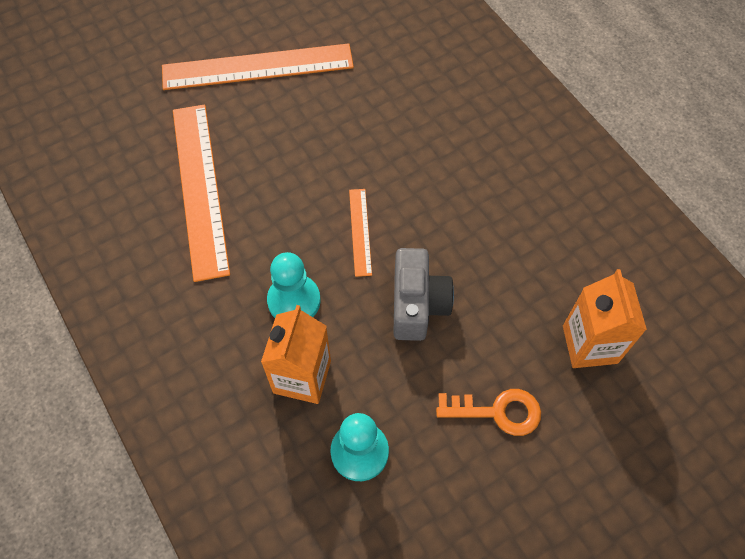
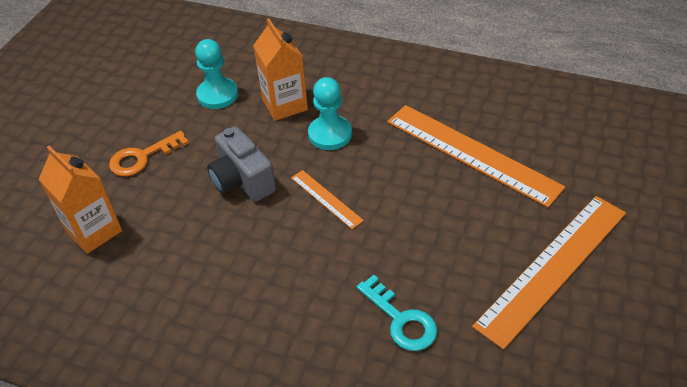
camera: 145 degrees right, 15 degrees down
(394, 101) = (401, 319): none -> turquoise key

